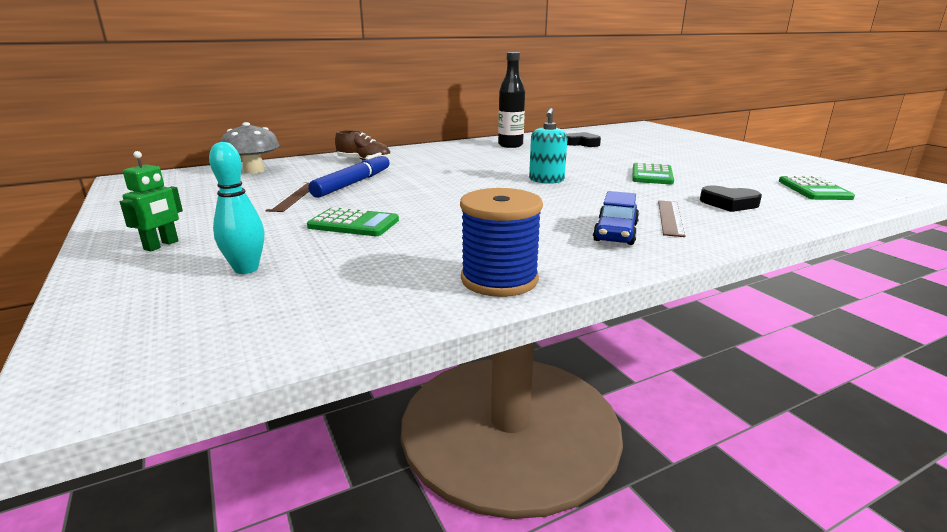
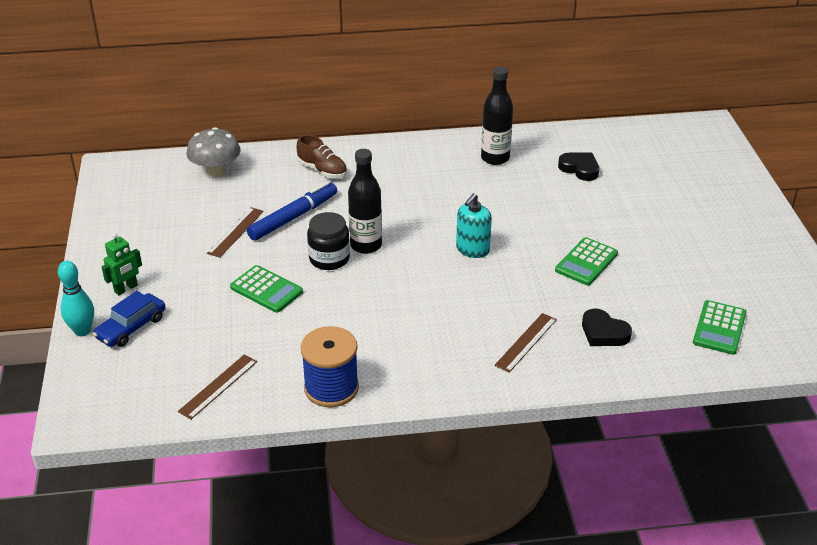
camera: 20 degrees right, 15 degrees up
(246, 269) = (175, 333): turquoise bowling pin -> turquoise bowling pin (82, 331)
(335, 304) = (218, 386): none -> brown ruler
(411, 199) = (329, 259): none -> black jar
(442, 188) = (366, 245): none -> black bottle
(615, 232) = (460, 352): blue car -> blue car (131, 327)

